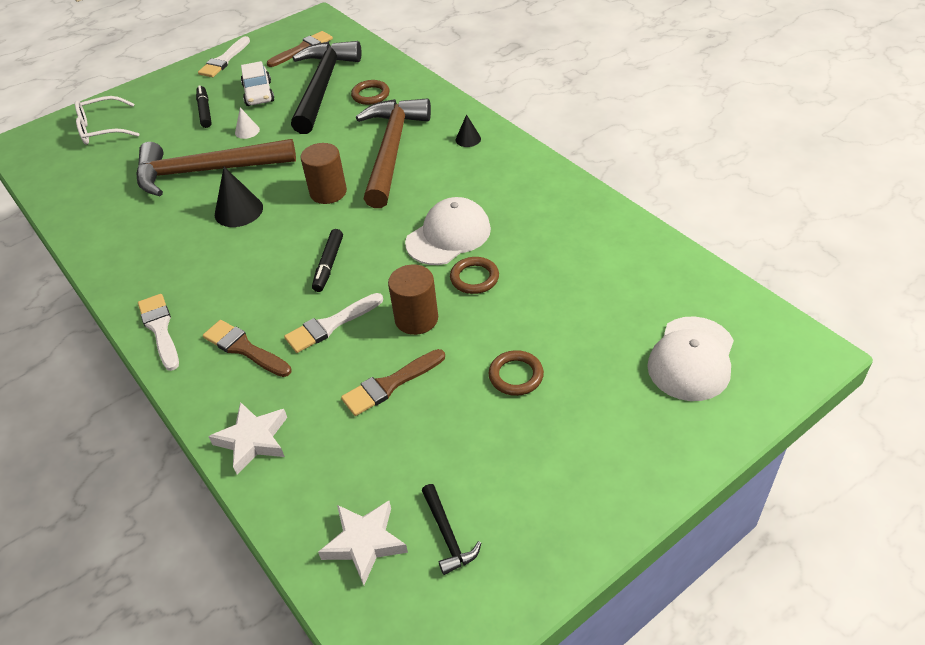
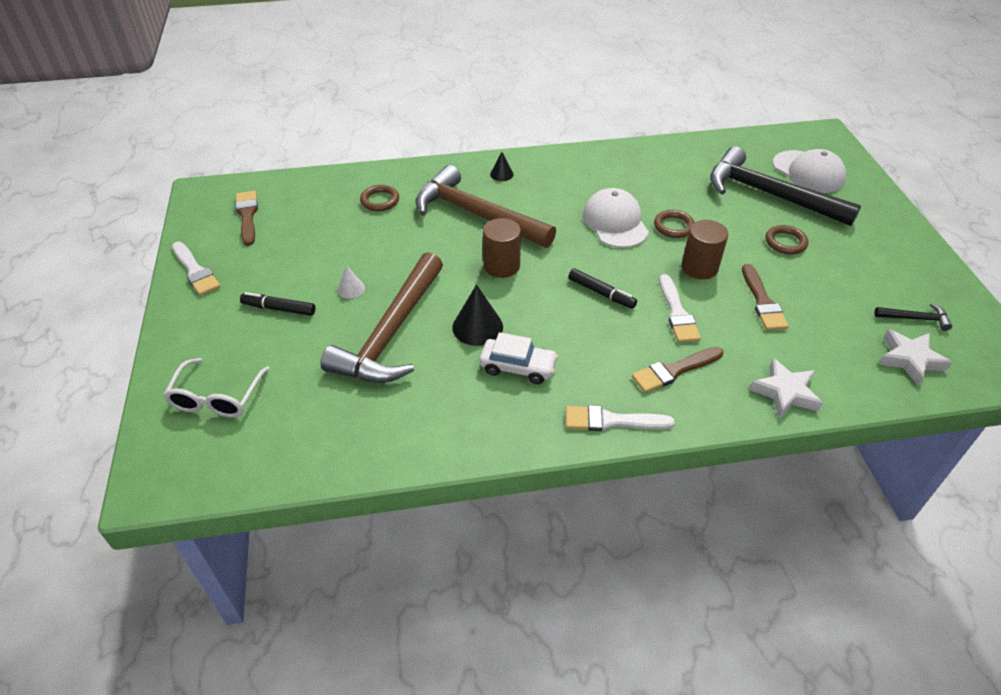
camera: 65 degrees left, 0 degrees up
(259, 93) = (292, 264): white car -> white car (518, 367)
(322, 86) = (331, 222): black hammer -> black hammer (769, 195)

